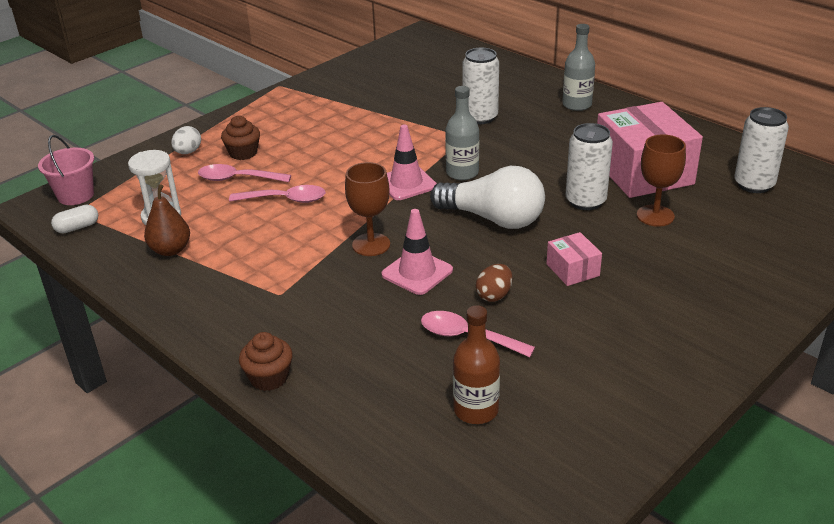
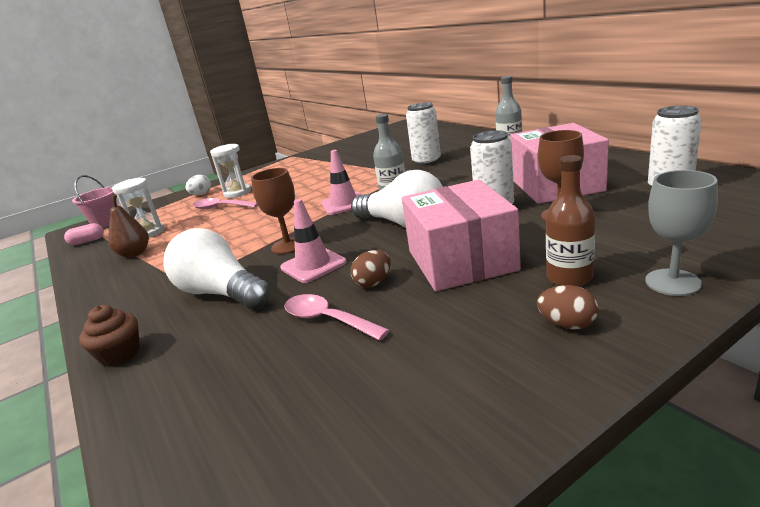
camera: 15 degrees right, 10 degrees down
(77, 227) = (87, 241): white capsule -> pink capsule
(243, 153) = (237, 193): brown cupcake -> white hourglass
(285, 199) = (244, 218): pink spoon -> none
(331, 307) = (221, 293): none -> white light bulb
(476, 410) = (293, 396): brown bottle -> brown bottle (569, 277)
(572, 270) = (461, 260): pink box -> pink box, size x2.19
(684, 339) = (567, 324): none -> brown egg
(761, 298) = (673, 282): none -> grey goblet

